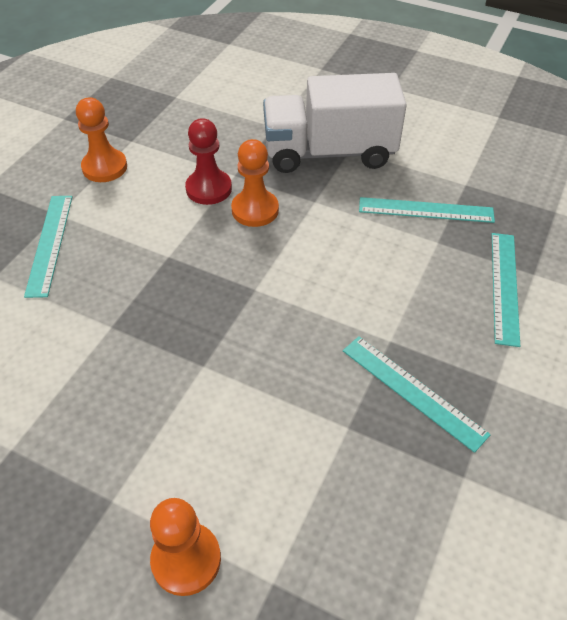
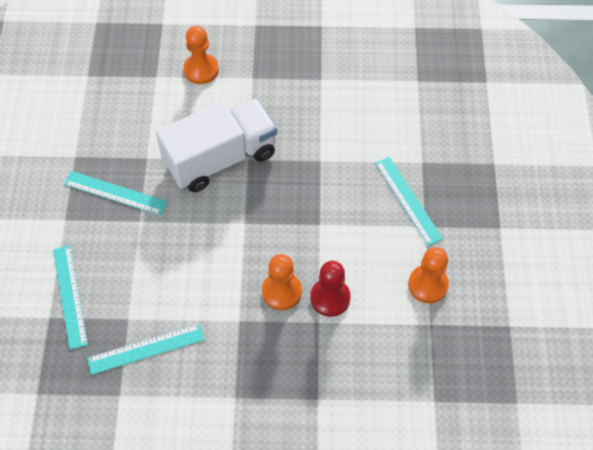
camera: 155 degrees right, 10 degrees up
(329, 152) = (251, 384): white truck -> white truck (220, 158)

